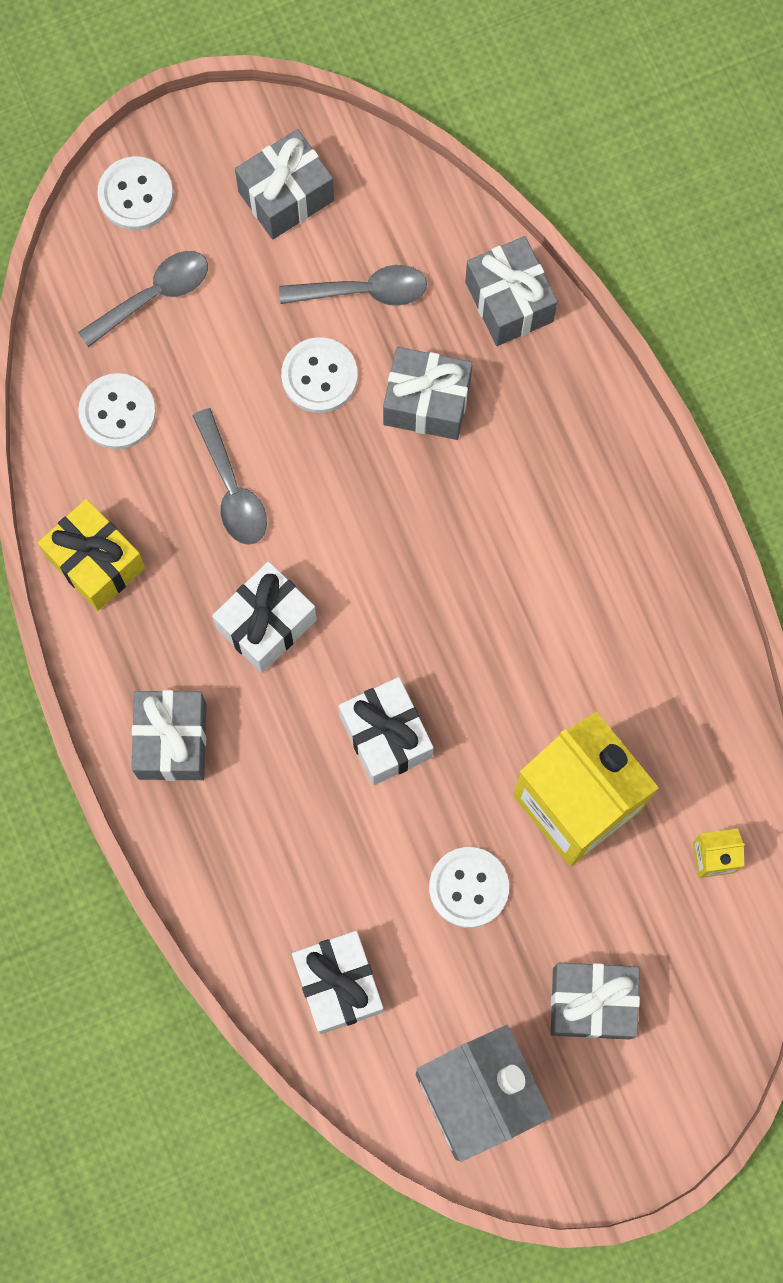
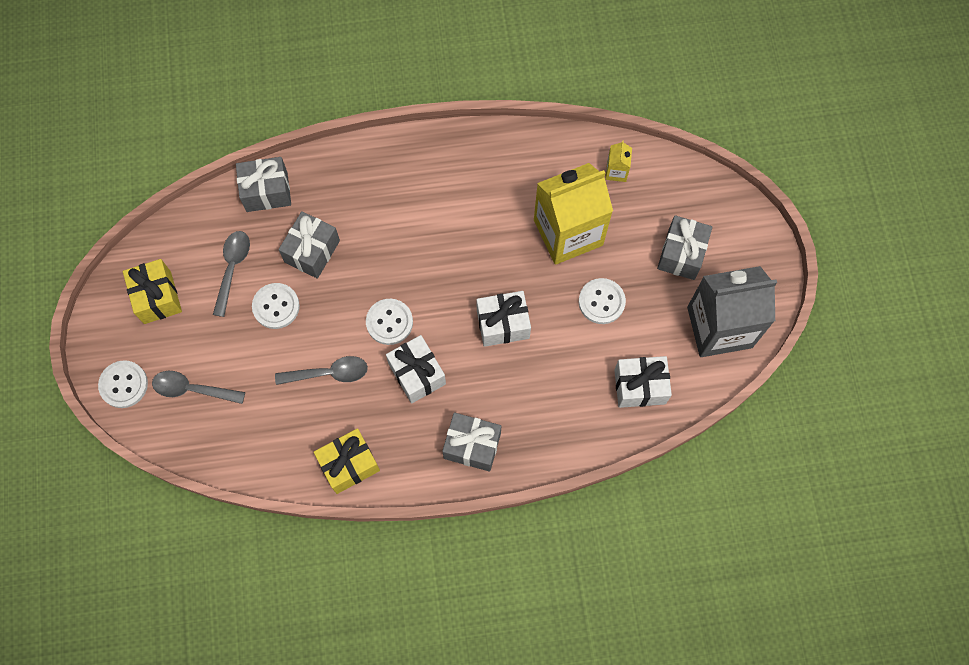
camera: 75 degrees left, 5 degrees down
(117, 412) = (259, 429): white button -> white button (389, 322)
(154, 295) = (192, 389): grey spoon -> grey spoon turned 60 degrees counterclockwise
(286, 196) = (157, 297): grey gift -> yellow gift

